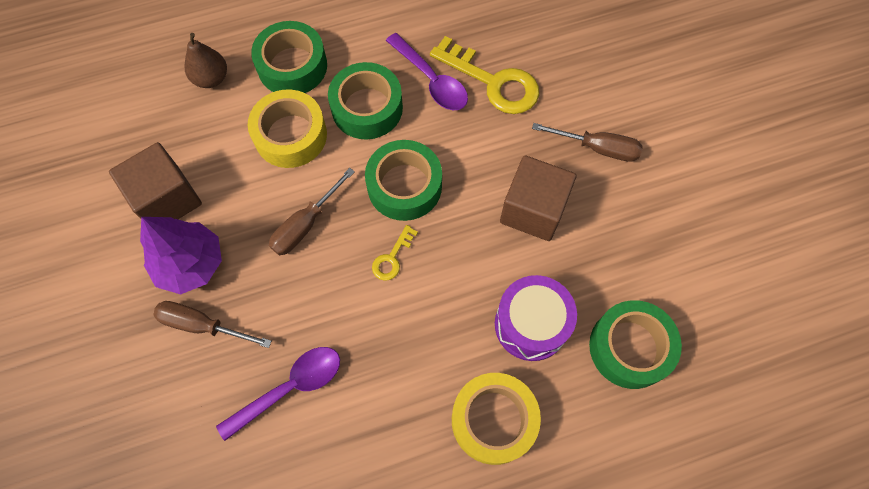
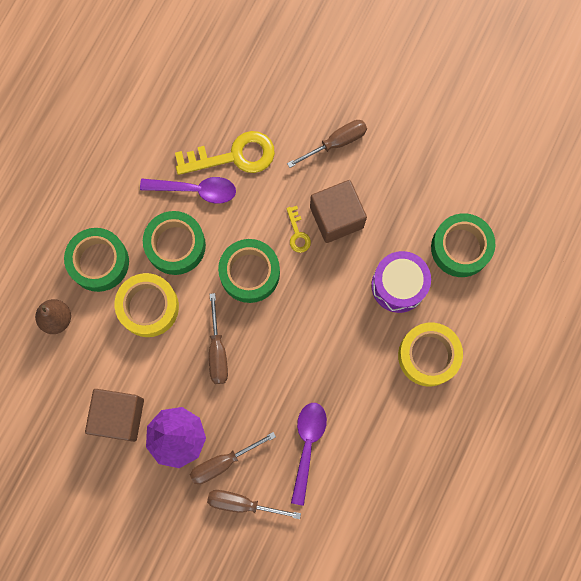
camera: 45 degrees left, 10 degrees up
(176, 380) = (242, 503): none -> brown screwdriver
(392, 258) = (287, 322): yellow key -> yellow key (297, 234)

